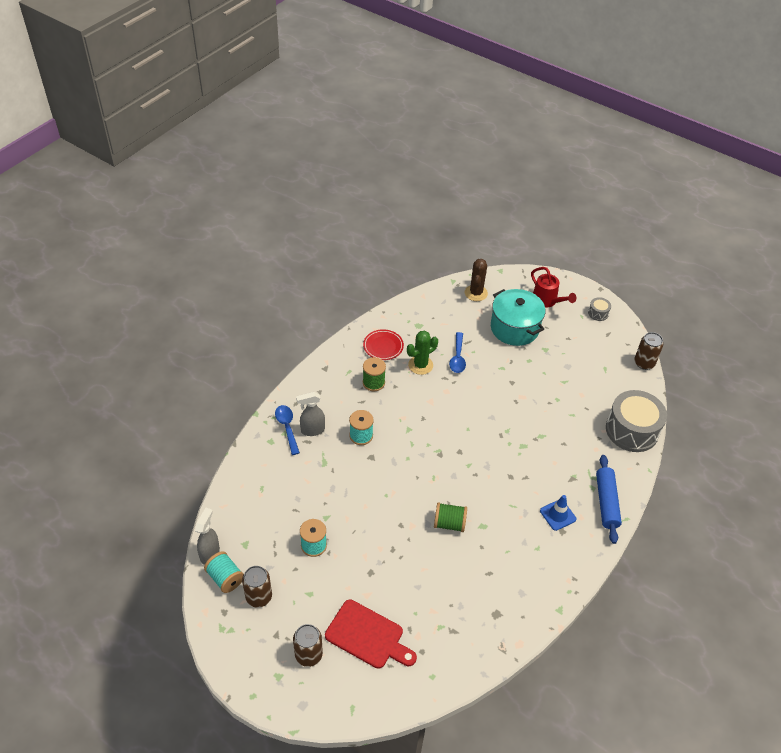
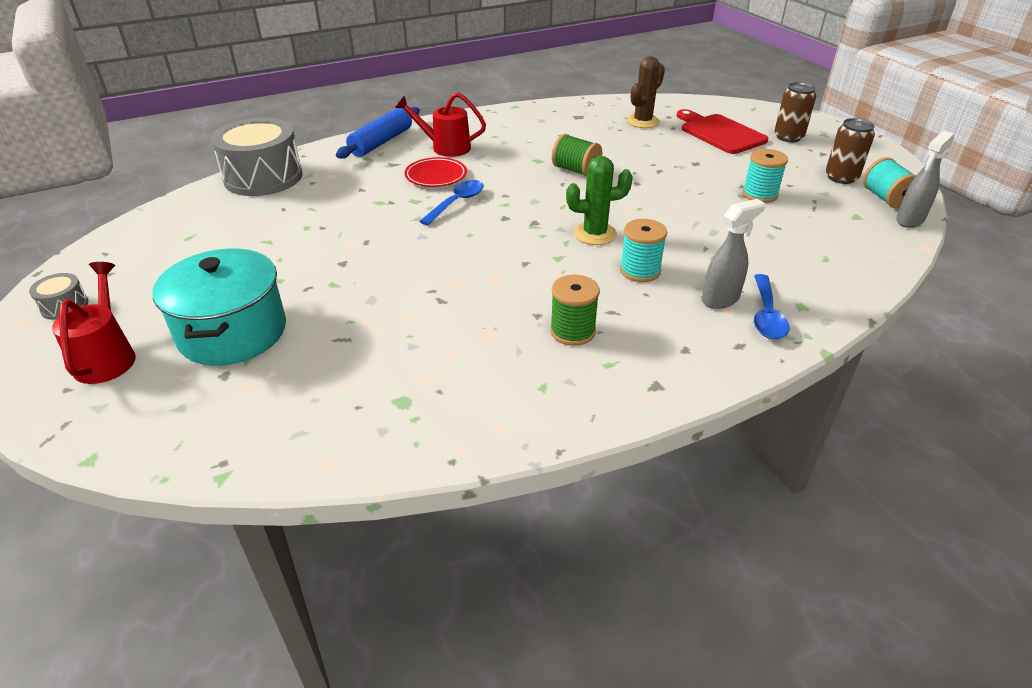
camera: 150 degrees left, 10 degrees down
(312, 430) = (721, 299): grey spray bottle -> grey spray bottle turned 45 degrees counterclockwise
(383, 346) = (510, 385): red plate -> red plate (436, 176)
(420, 365) = (465, 331): green cactus -> green cactus (595, 234)
(457, 357) = (388, 321): blue spoon -> blue spoon (457, 203)
(476, 293) = (211, 426): brown cactus -> brown cactus (642, 121)
(558, 515) = (445, 147): blue traffic cone -> red watering can
(644, 363) = (127, 227): brown can -> none

